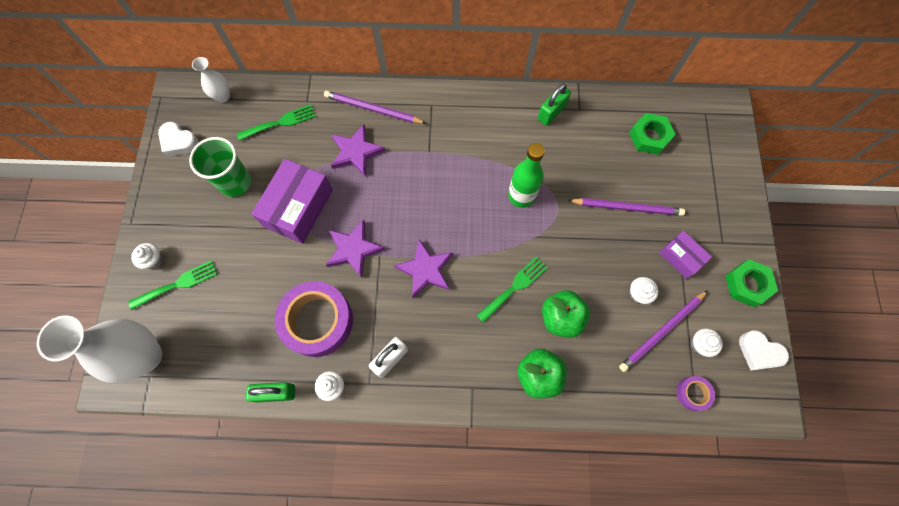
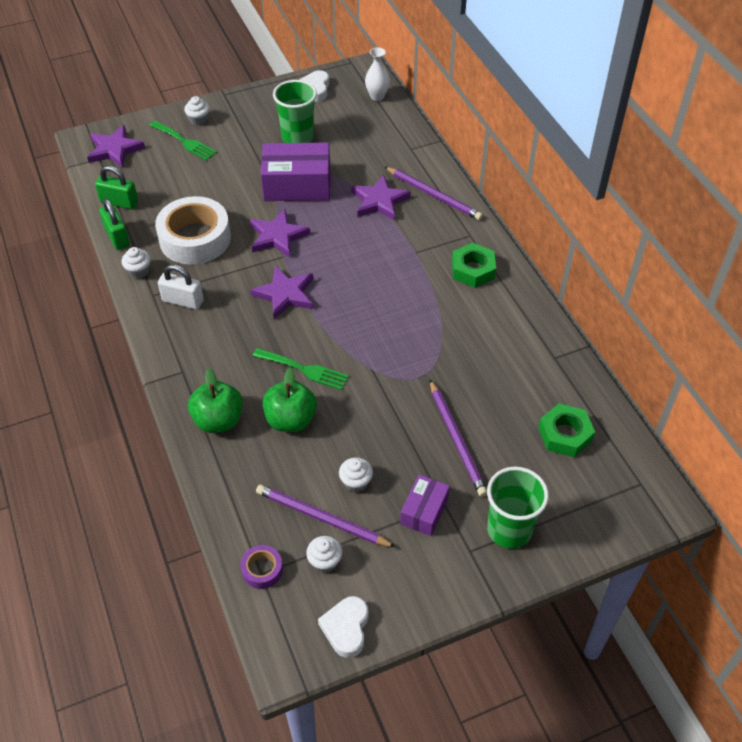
camera: 65 degrees right, 20 degrees down
(146, 356) = (114, 149): white vase -> purple star
(280, 122) = (376, 141): green fork -> none
(317, 321) = (195, 238): purple tape -> white tape
(373, 109) = (434, 195): purple pencil -> purple pencil turned 135 degrees clockwise
(521, 196) = (412, 341): green bottle -> none
(551, 112) = (531, 334): green padlock -> green padlock (119, 202)
(714, 210) = (509, 530): none -> green cup
(747, 284) = (428, 592): green nut -> green nut (473, 270)

